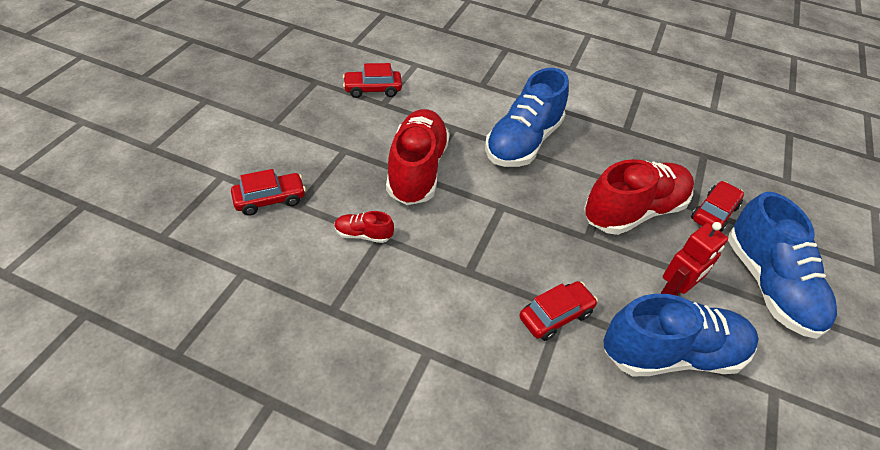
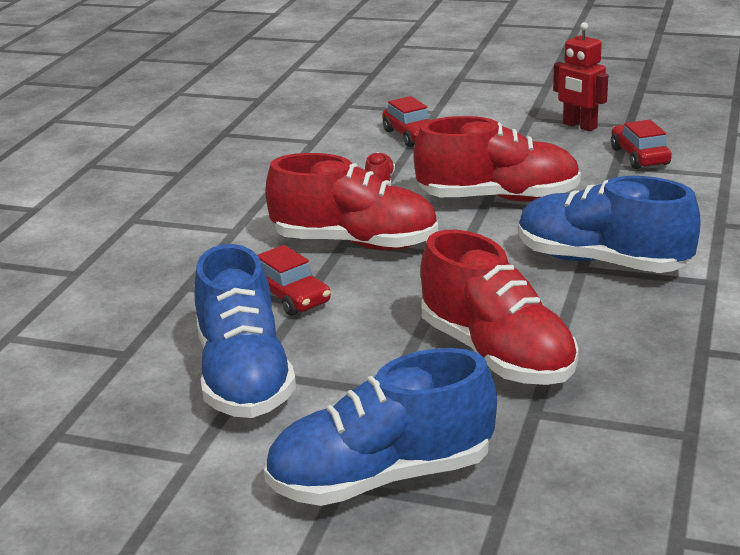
camera: 90 degrees right, 20 degrees down
(472, 264) = (355, 243): none -> red shoe
(674, 292) = (347, 384): red robot -> red robot (579, 126)
(714, 213) = (530, 433): red car -> none

